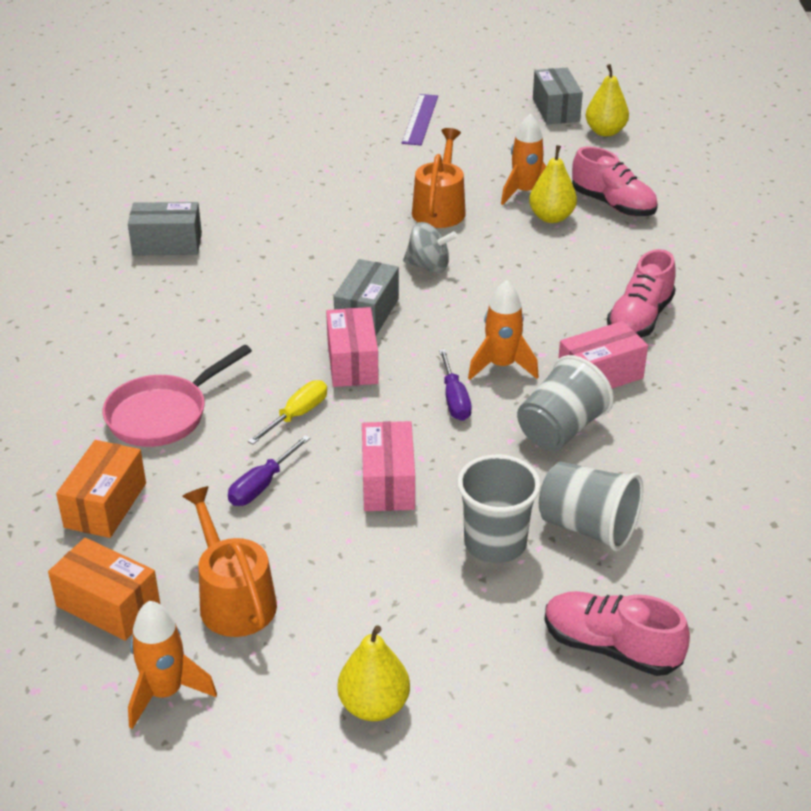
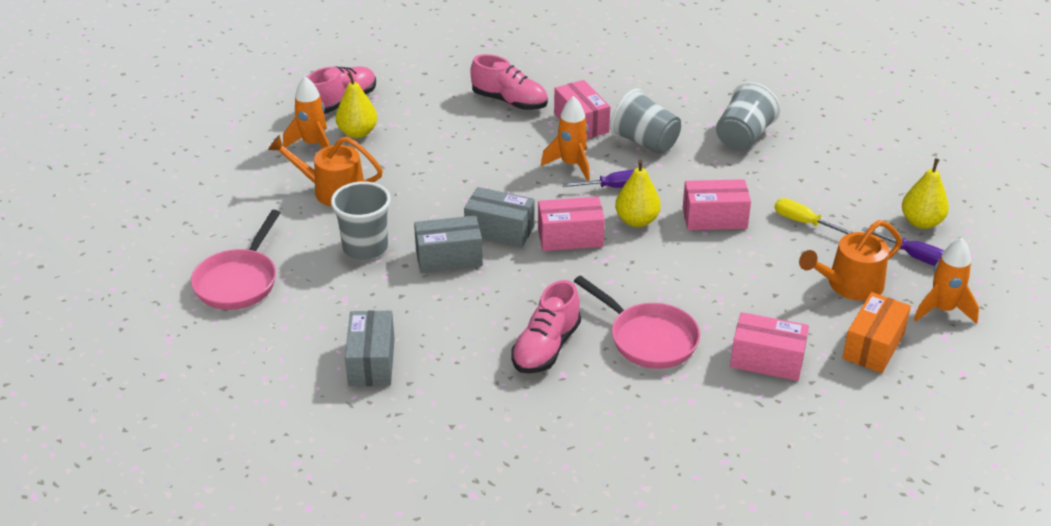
camera: 90 degrees left, 0 degrees up
(105, 505) = (767, 360): orange box -> pink box
(262, 485) = (728, 278): purple screwdriver -> purple screwdriver (913, 256)
(295, 171) = (239, 281): none -> pink pan
(297, 415) = (641, 264): yellow screwdriver -> yellow screwdriver (804, 222)
(420, 119) = (152, 201): purple ruler -> none
(428, 266) = (428, 198): grey spinning top -> none
(495, 543) = (767, 173): grey cup -> grey cup (365, 247)
(556, 110) = (161, 121): grey box -> grey box (449, 258)
(605, 132) = (213, 97): yellow pear -> yellow pear (636, 221)
(611, 647) = (845, 135): pink shoe -> pink shoe (546, 348)

